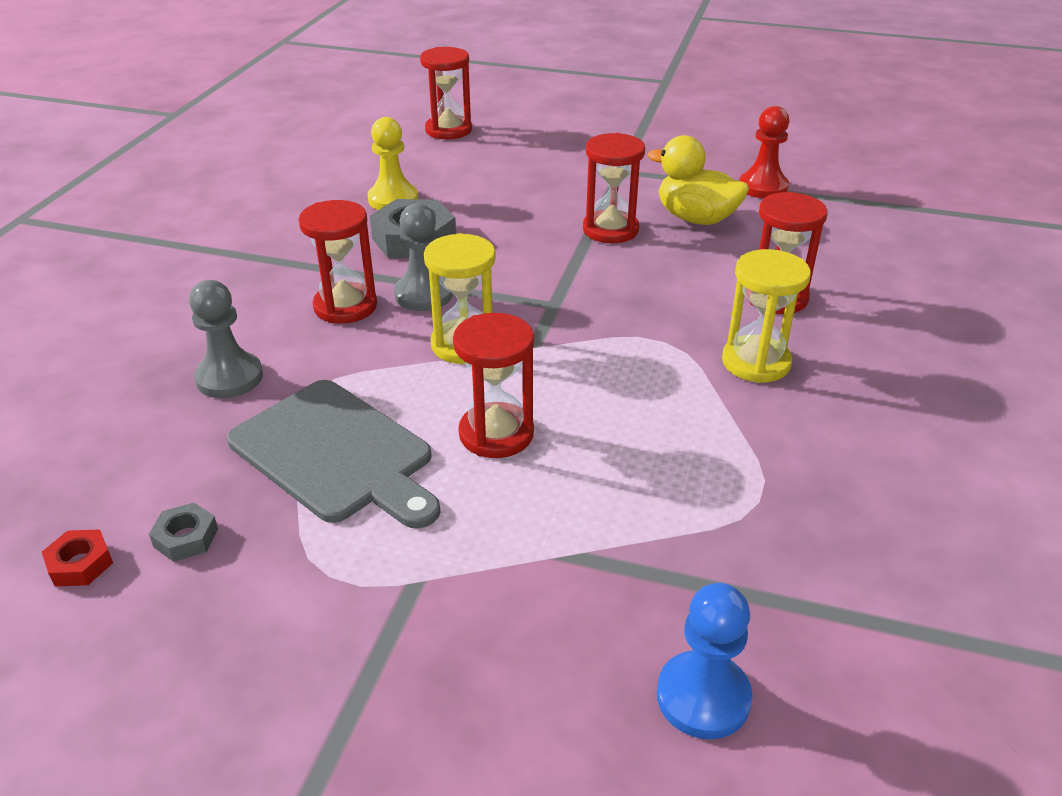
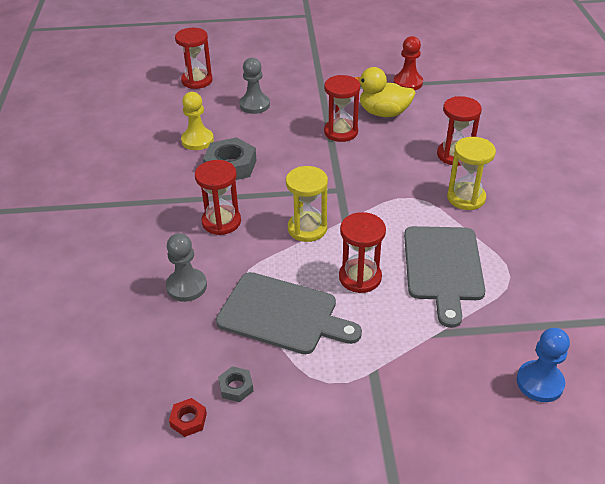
camera: 20 degrees left, 5 degrees up
(423, 295) = (262, 202): grey pawn -> grey pawn (254, 105)
(646, 455) = (443, 267): none -> grey cutting board

